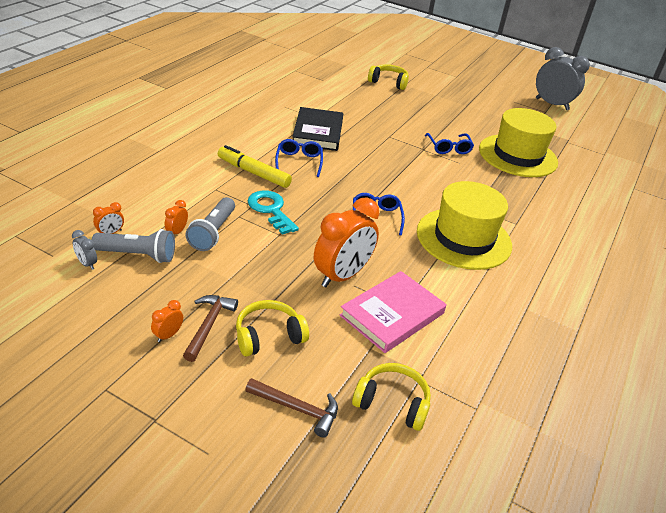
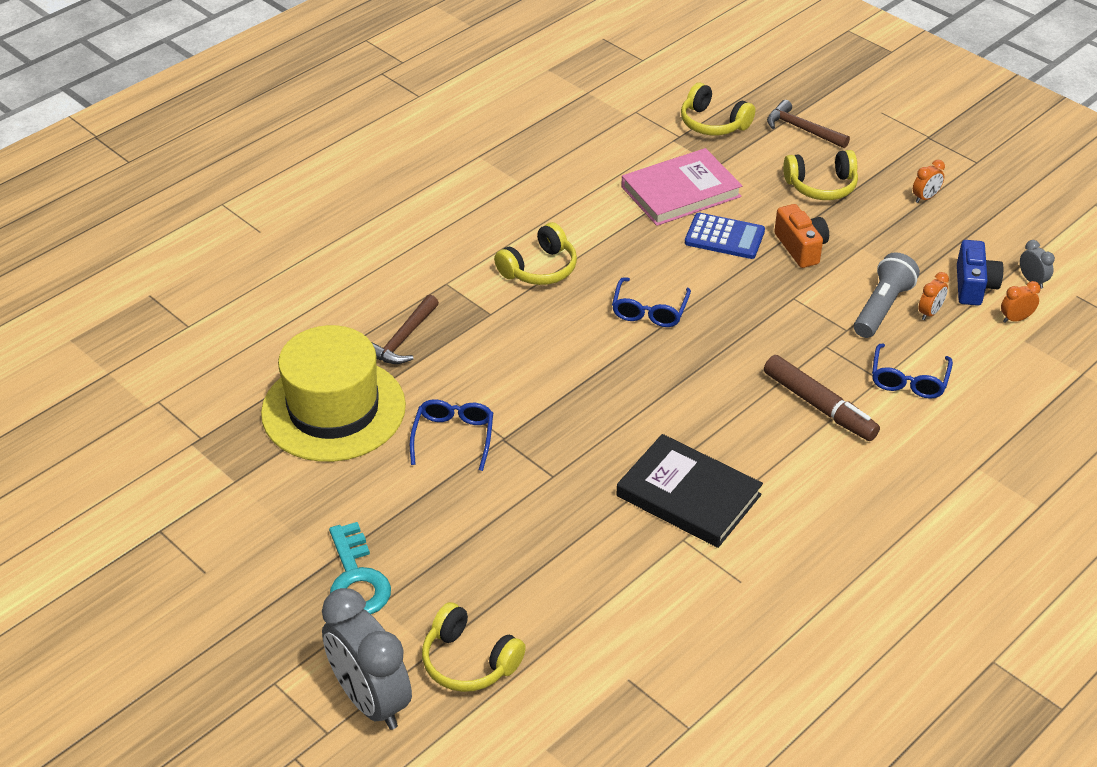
camera: 160 degrees left, 5 degrees up
(138, 255) = (974, 286): grey flashlight -> blue camera
(208, 325) = (884, 202): brown hammer -> brown hammer (403, 339)
(254, 173) = (819, 406): yellow marker -> brown marker
(271, 210) = (800, 335): turquoise key -> turquoise key (356, 579)
(279, 273) = (801, 247): none -> orange camera
(299, 162) = (740, 424): blue glasses -> blue glasses (908, 380)
(318, 132) = (688, 495): black book -> black book turned 75 degrees counterclockwise
(342, 276) = (724, 237): orange clock -> blue calculator
(463, 238) = (539, 268): yellow hat -> yellow headphones
(552, 104) = (119, 555): grey clock -> grey clock (370, 700)

